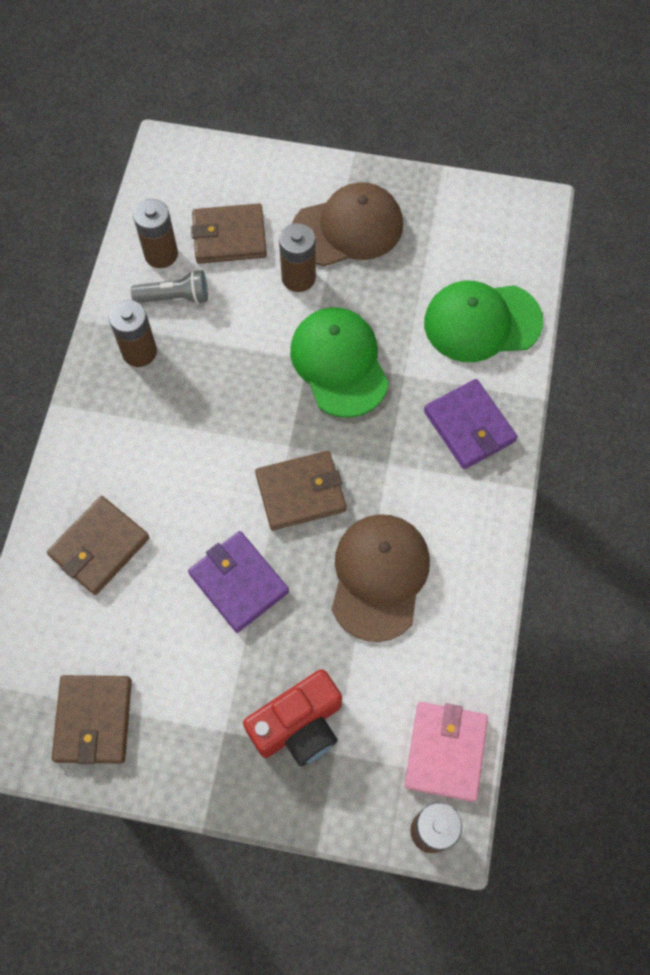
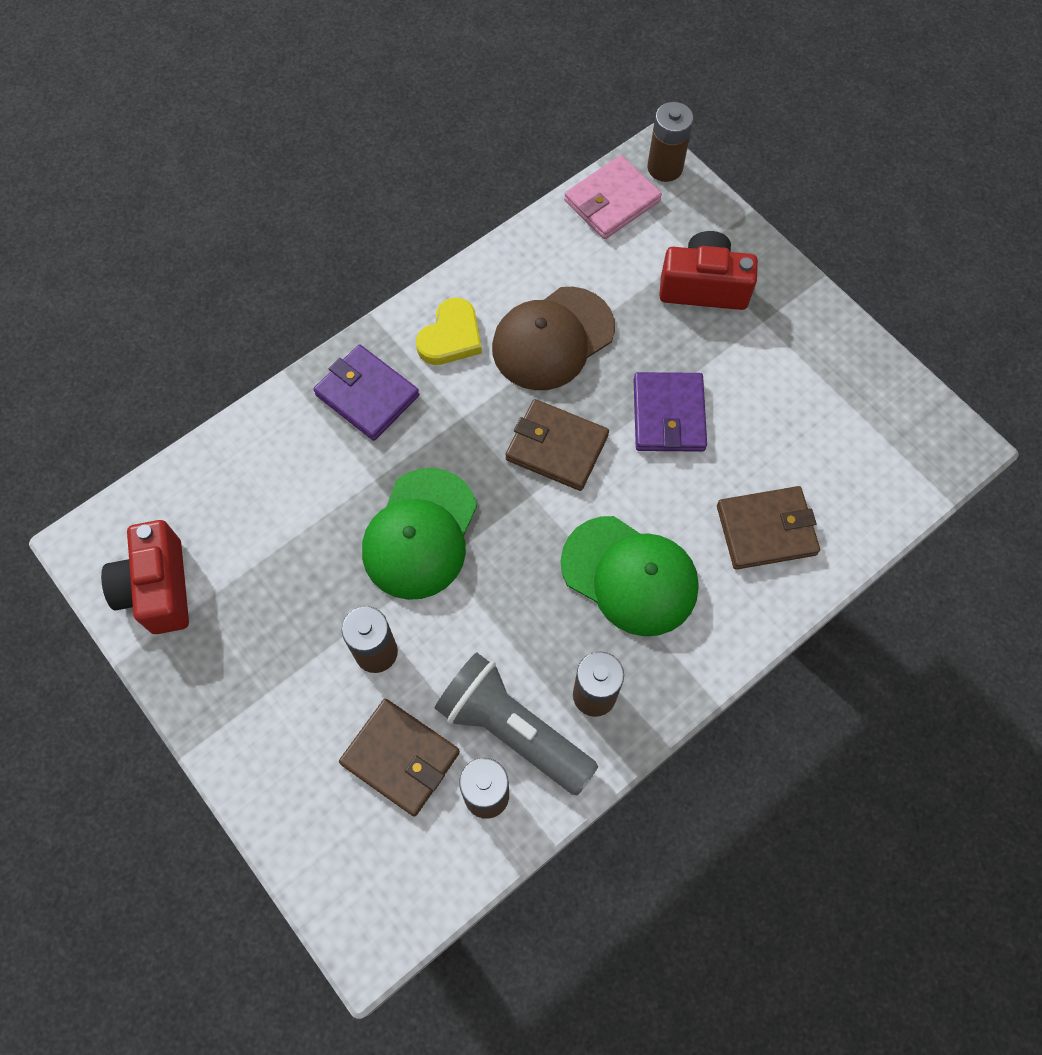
camera: 140 degrees left, 0 degrees up
(93, 720) = (861, 399): brown wallet -> none
(175, 297) = (513, 730): grey flashlight -> grey flashlight, size x1.71
(347, 228) = (278, 668): brown cap -> none
(455, 517) = (451, 337): none -> yellow heart
(466, 216) = (158, 588): none -> red camera
(469, 426) = (367, 395): purple wallet -> purple wallet turned 60 degrees counterclockwise
(482, 322) = (260, 473): green cap -> green cap (630, 576)

